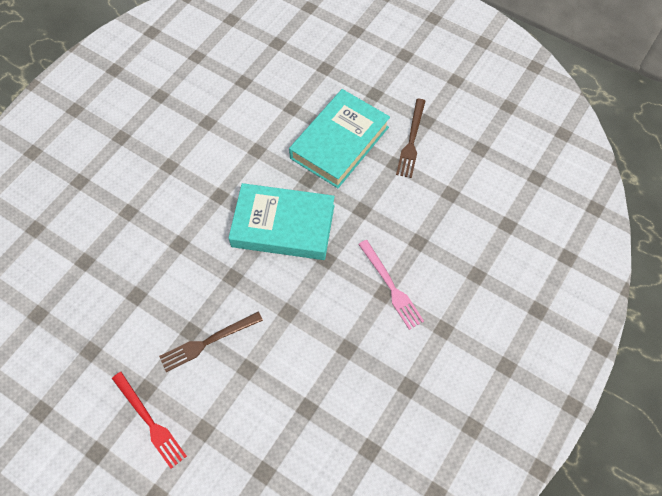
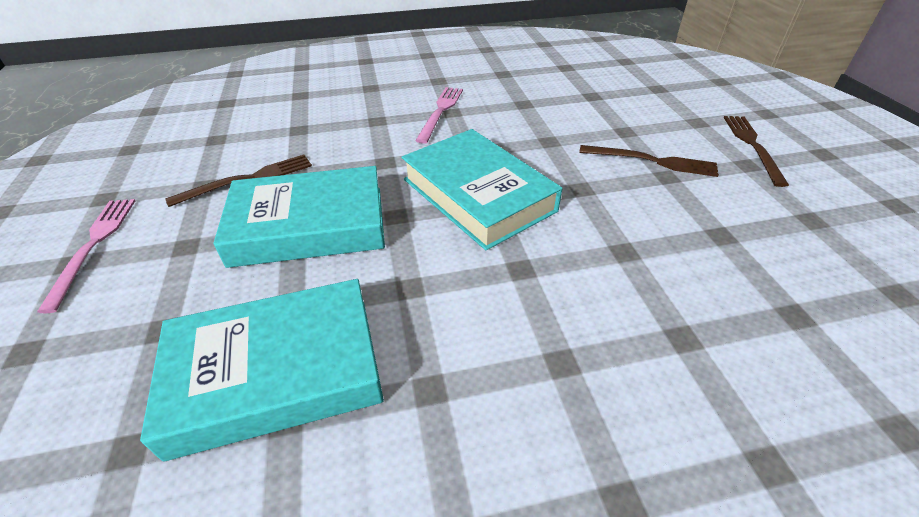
camera: 135 degrees left, 20 degrees down
(150, 421) = (752, 146): red fork -> brown fork
(264, 88) = (276, 372): none -> turquoise book
(411, 65) = (93, 246): none -> pink fork

